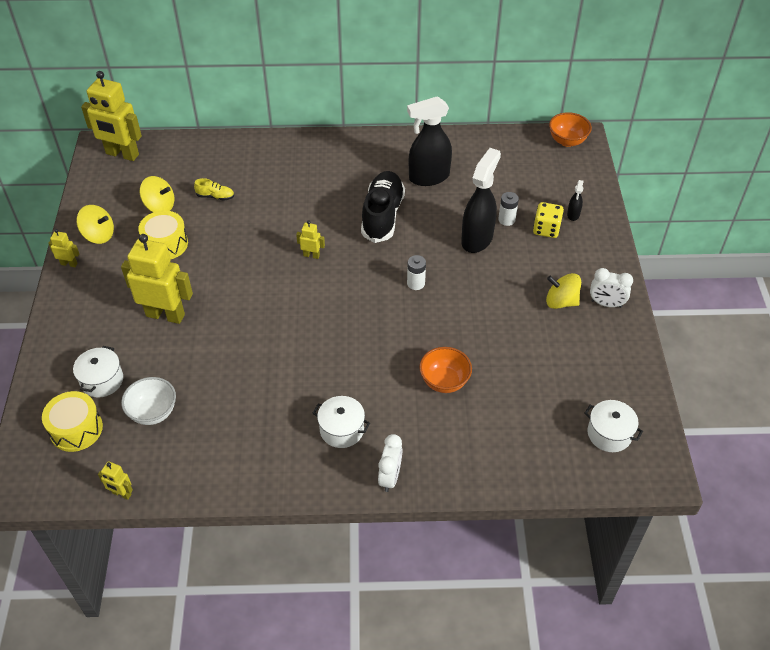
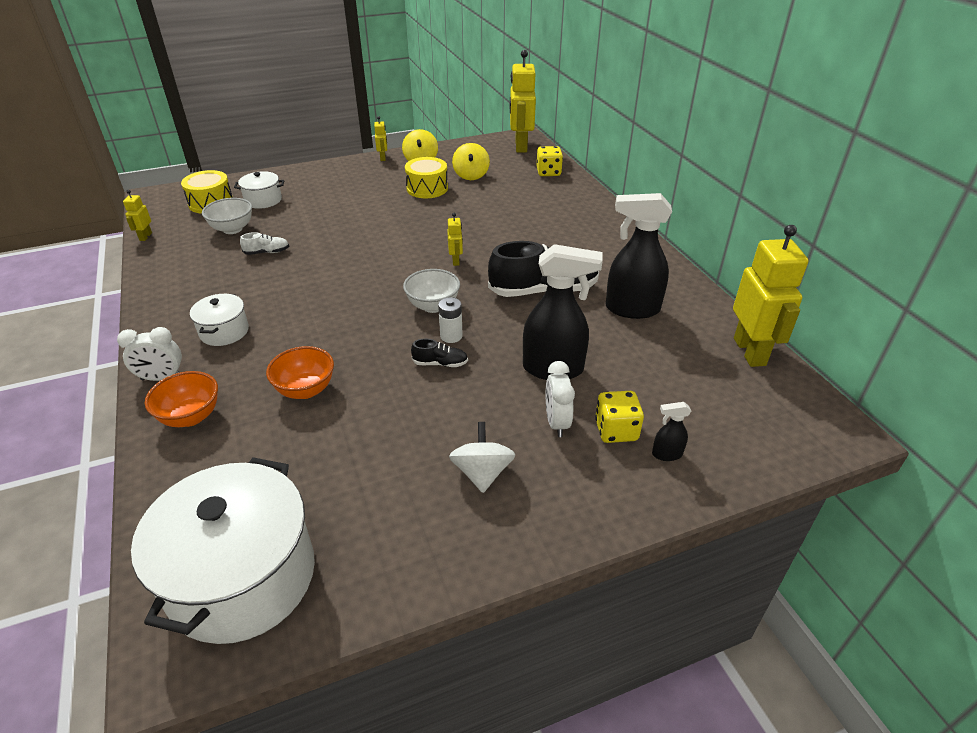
camera: 70 degrees right, 10 degrees down
(165, 315) = (344, 208): yellow robot -> yellow robot (750, 352)
(192, 153) = (548, 172): none -> yellow dice
(215, 196) = (501, 195): yellow shoe -> none
(220, 387) = (267, 252): none -> white shoe
(371, 285) = (433, 306): none -> white bowl
(428, 177) = (631, 309): black spray bottle -> black spray bottle turned 45 degrees counterclockwise
(446, 297) = (440, 363): none -> black shoe
(506, 220) = (607, 388): white battery -> none
(561, 302) = (482, 473): yellow spinning top -> white spinning top
(567, 141) = (820, 418): orange bowl -> orange bowl (191, 417)
(606, 304) = (502, 527): white clock -> white clock (556, 422)
(609, 434) = (242, 577): white pot -> white pot, size x2.07

